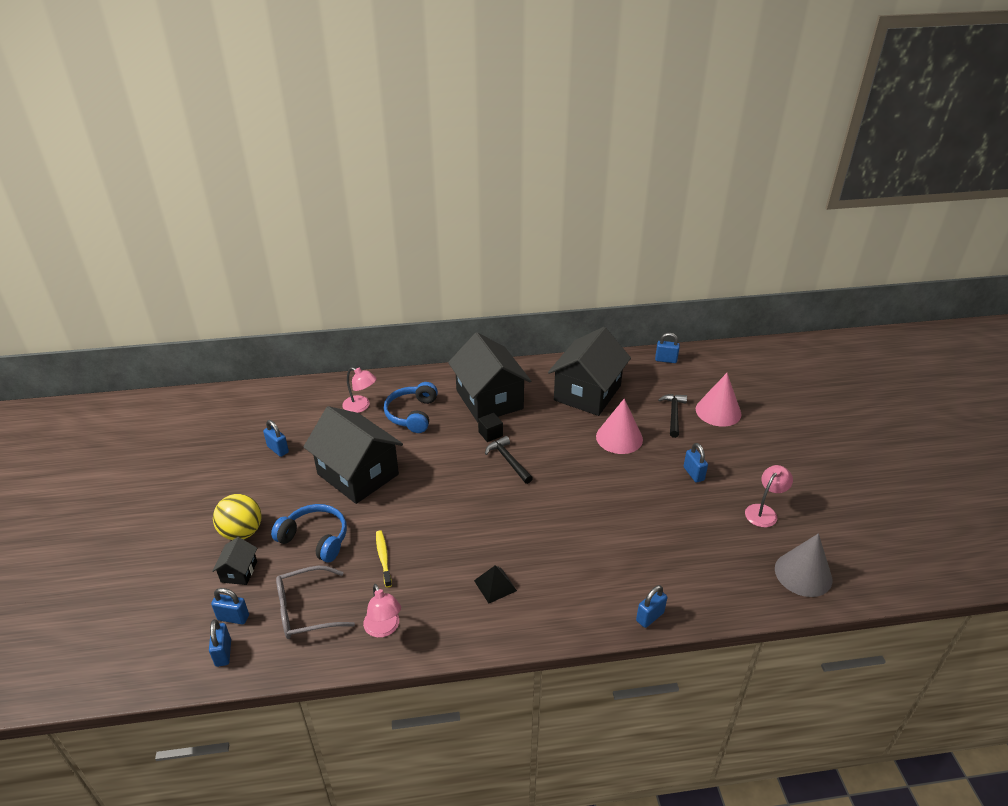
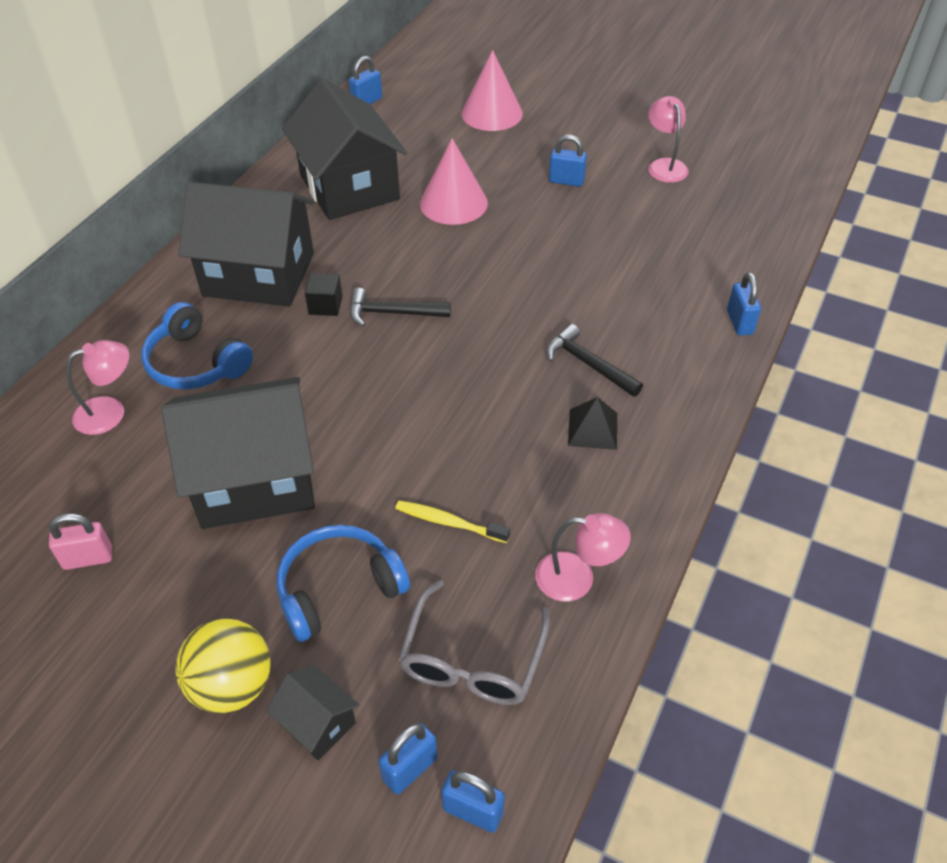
camera: 55 degrees left, 10 degrees up
(278, 449) = (88, 558): blue padlock -> pink padlock
(674, 414) = (461, 145): black hammer -> black hammer (588, 364)
(803, 574) = (765, 188): grey cone -> none

